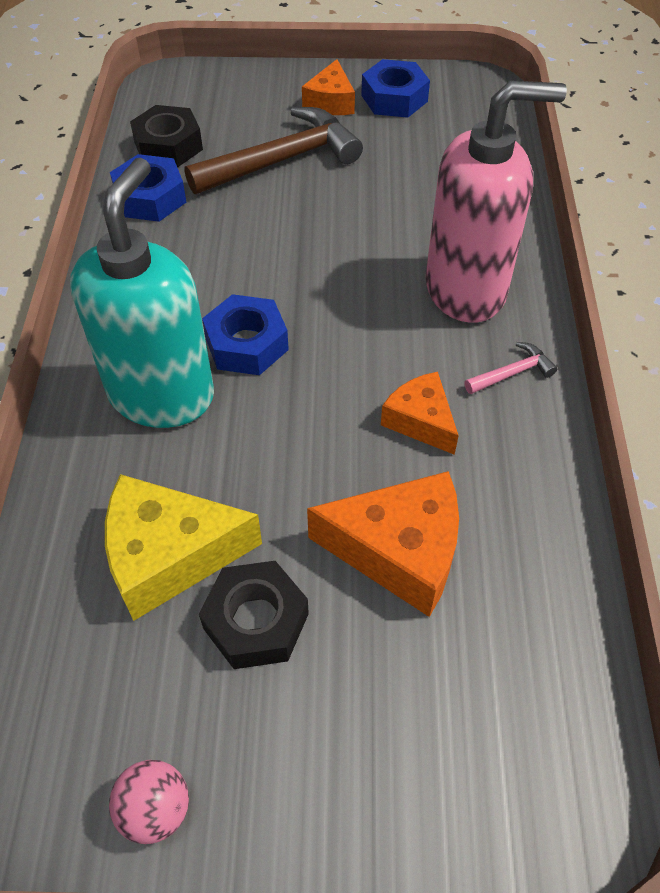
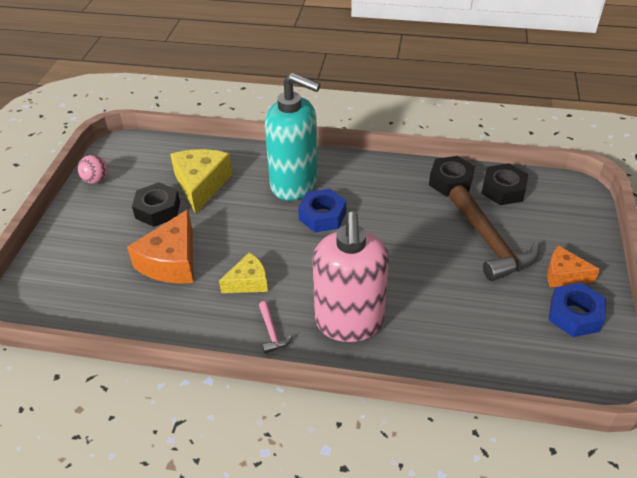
camera: 100 degrees right, 10 degrees down
(150, 198) = (450, 182): blue nut -> black nut
(420, 421) = (248, 282): orange cheese -> yellow cheese

